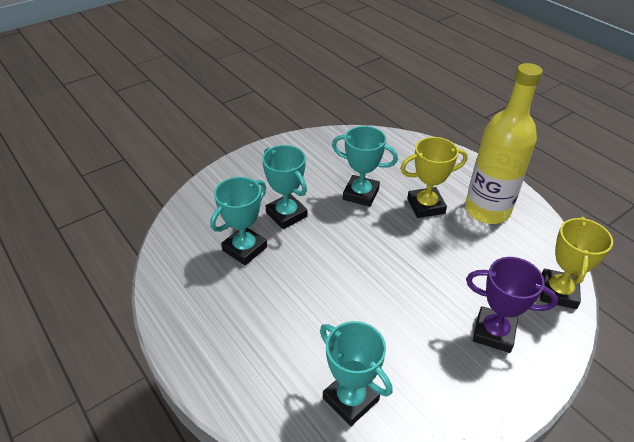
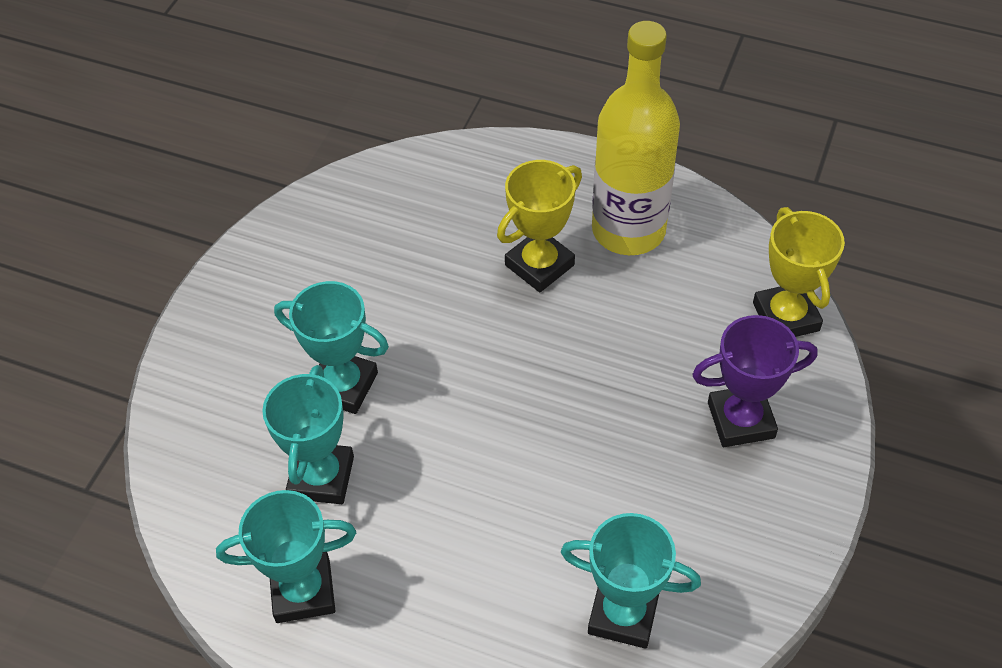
camera: 30 degrees left, 10 degrees up
(361, 194) = (432, 291): turquoise trophy -> turquoise trophy (303, 591)

